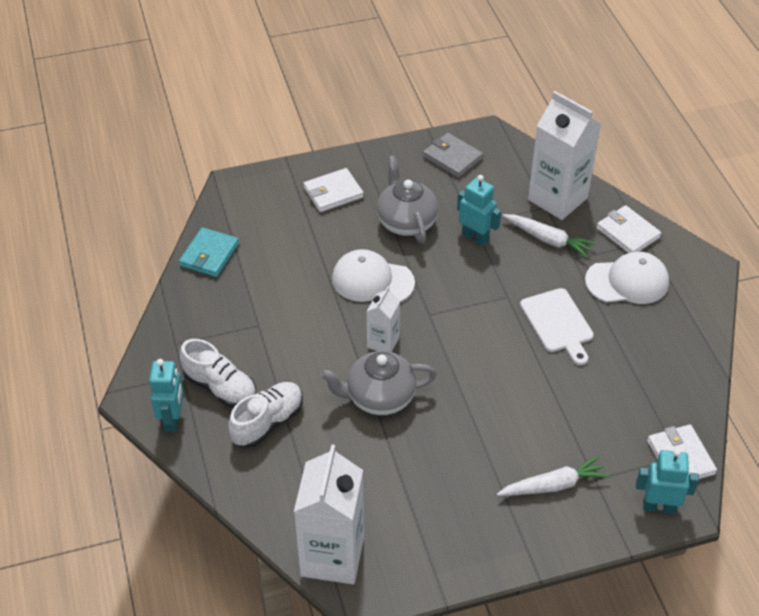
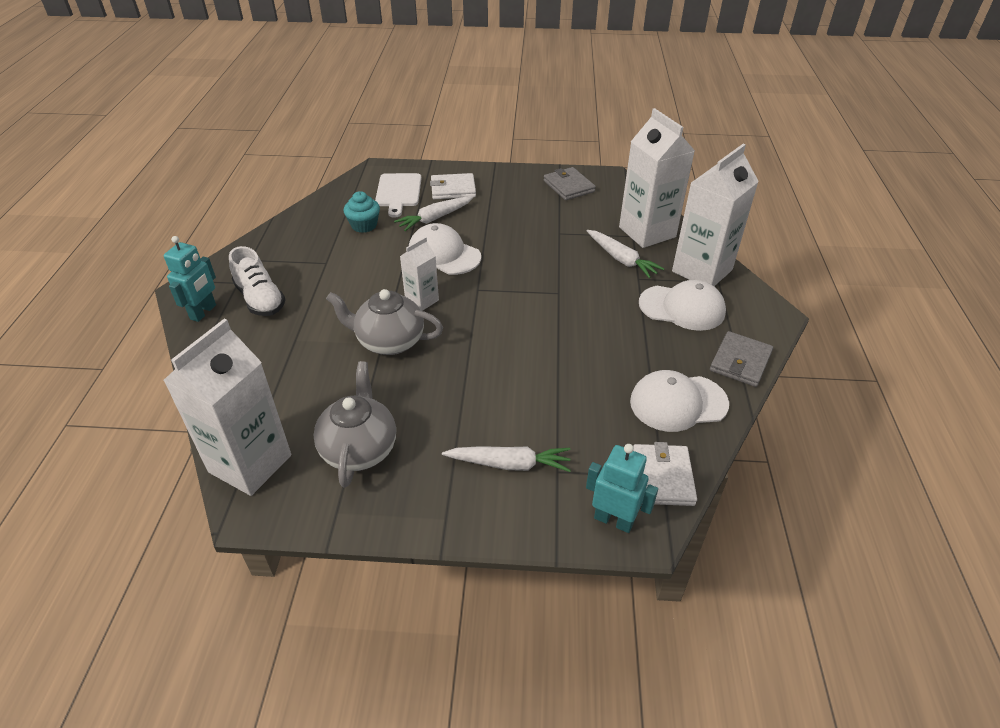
camera: 20 degrees right, 5 degrees down
(209, 255) = (324, 208): turquoise wallet -> none
(267, 267) = (364, 225): none -> turquoise cupcake
(268, 422) = (278, 335): white shoe -> none
(337, 237) = (435, 218): none -> white carrot
(406, 222) = (501, 220): grey teapot -> grey teapot (359, 448)
(475, 237) = (555, 243): turquoise robot -> none
(558, 323) = (594, 325): white cutting board -> white cutting board (398, 192)
(628, 233) = (702, 271): white wallet -> white carton
(664, 383) = (678, 403): none -> white cap
(699, 326) = (740, 361): none -> grey wallet

